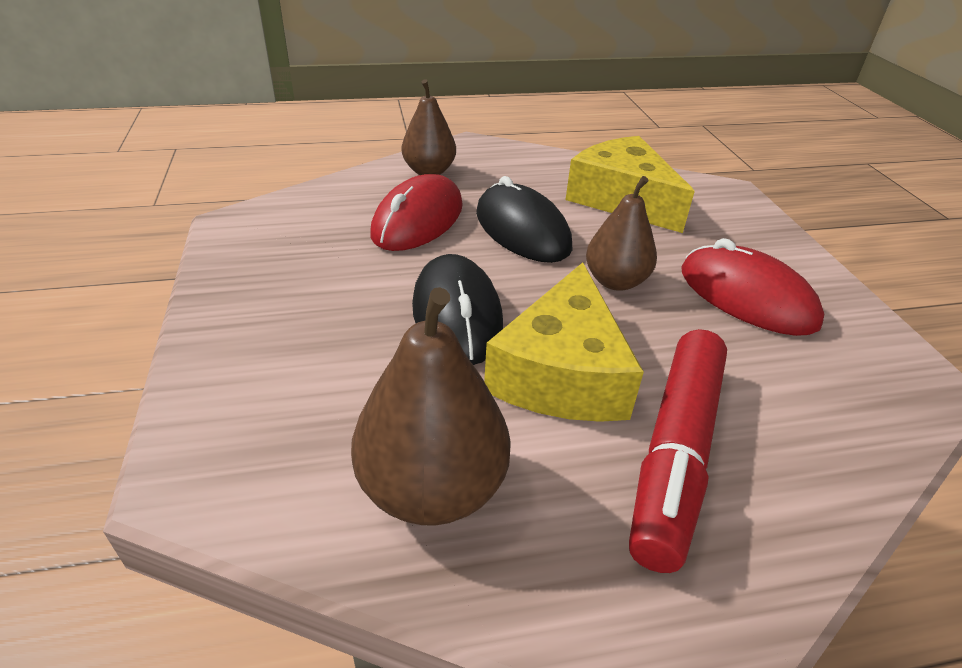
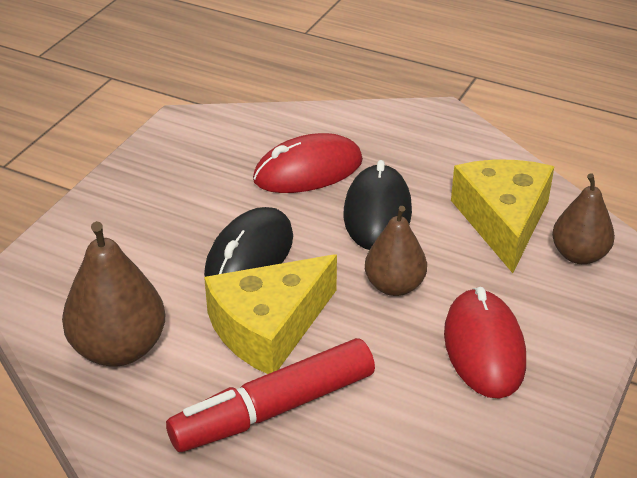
camera: 40 degrees right, 0 degrees up
(429, 171) = (368, 128): brown pear -> brown pear (579, 255)

